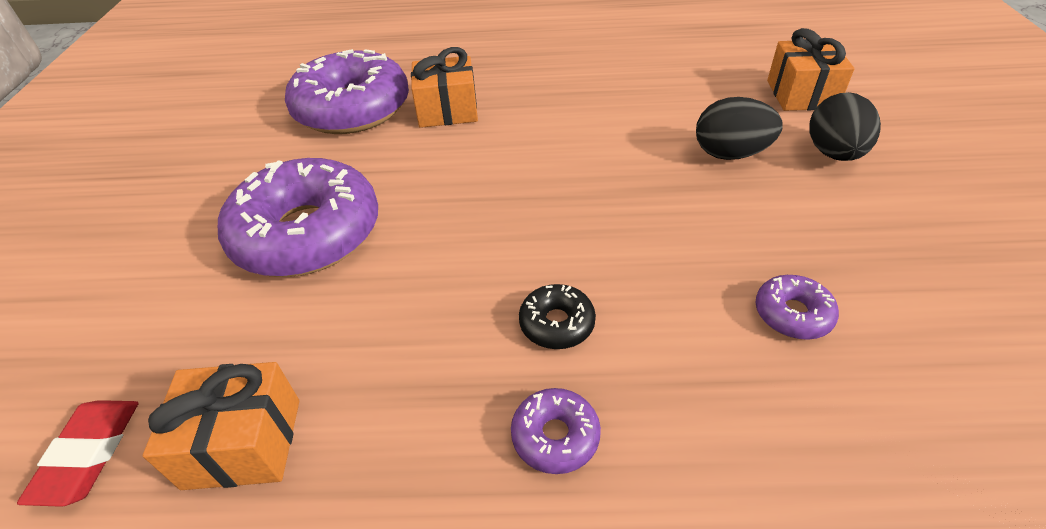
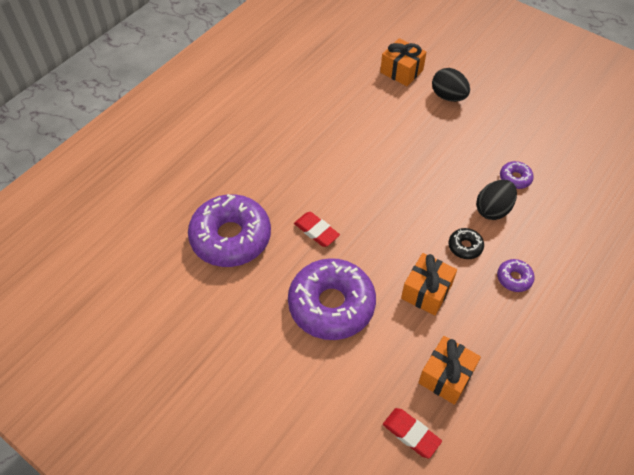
camera: 55 degrees left, 10 degrees up
(426, 161) = (316, 231): none -> red eraser
(447, 110) = (278, 198): orange gift -> orange gift (426, 291)
(730, 154) = (418, 125): black egg -> black egg (493, 209)

